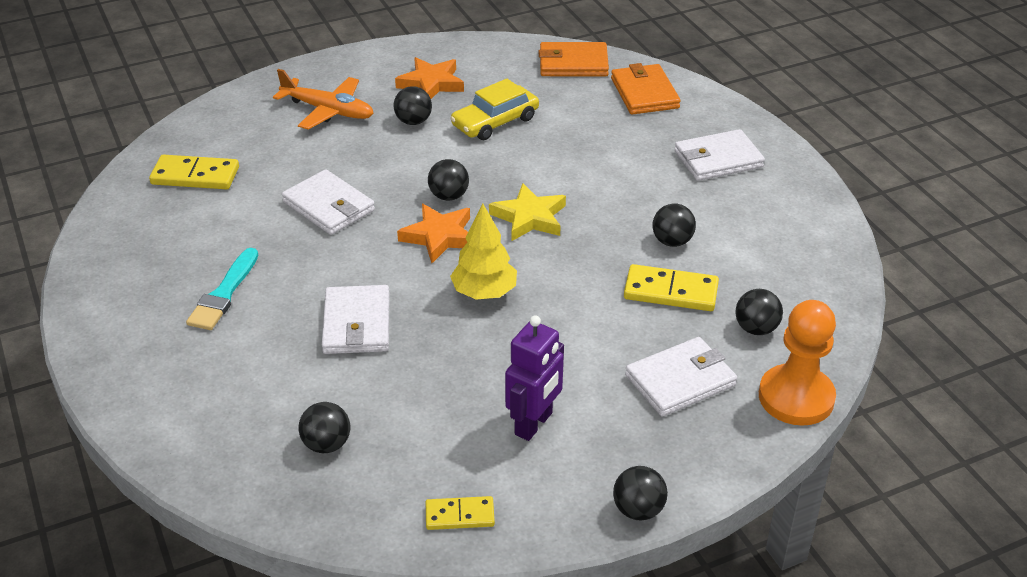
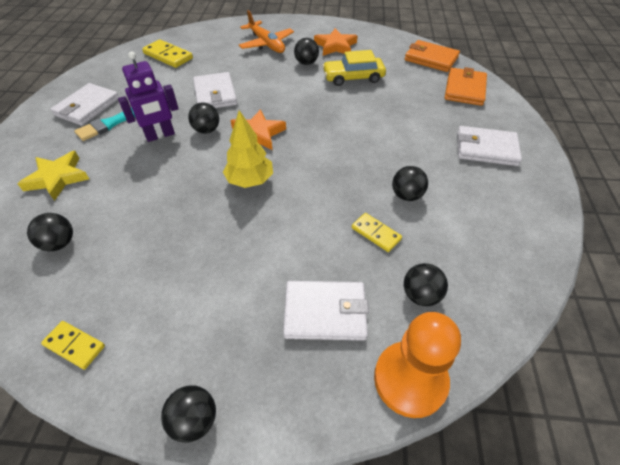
camera: 30 degrees right, 10 degrees up
(357, 324) = (158, 170): white wallet -> white wallet (87, 107)
(449, 196) = (286, 111): black ball -> black ball (207, 130)
(529, 218) = (322, 142): yellow star -> yellow star (57, 178)
(534, 424) = (191, 295): purple robot -> purple robot (160, 135)
(671, 291) = (376, 233): yellow domino -> yellow domino, size x0.63

